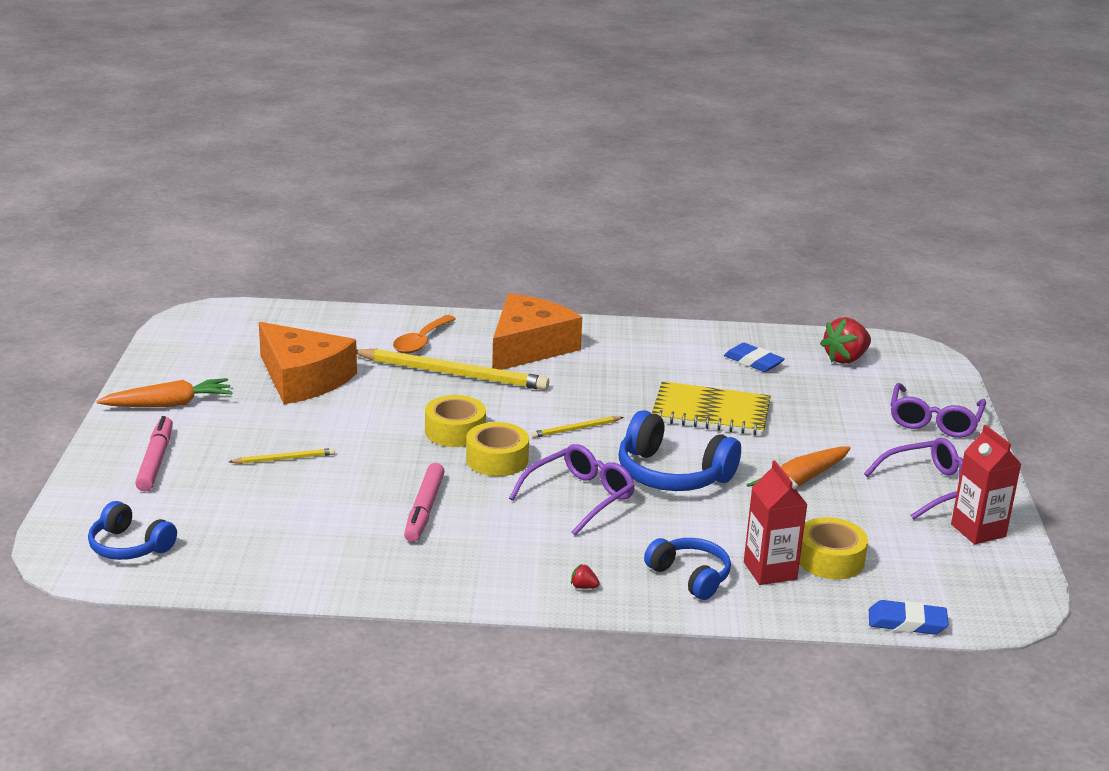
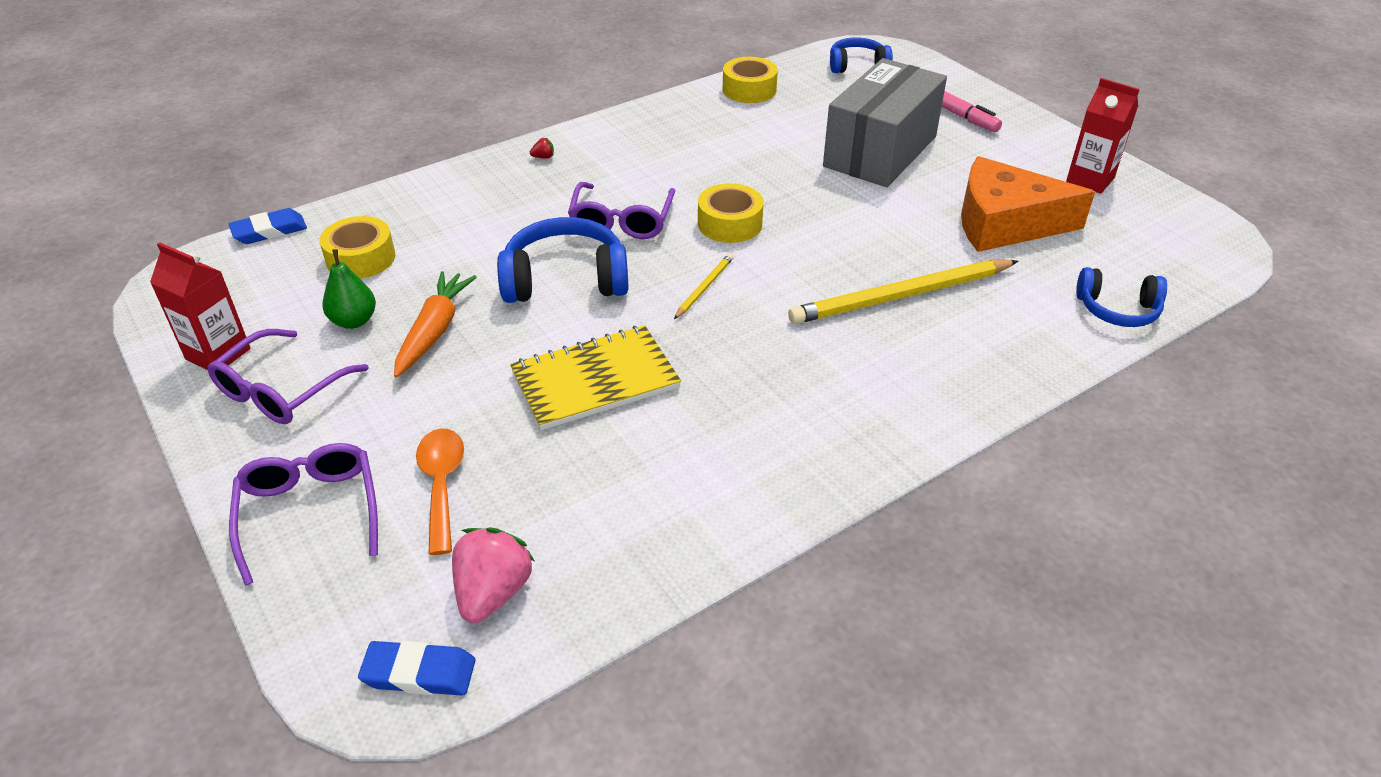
camera: 145 degrees right, 15 degrees up
(169, 404) = (1040, 153): orange carrot -> none
(284, 459) = (880, 151): yellow pencil -> grey box
(421, 342) = (996, 322): orange spoon -> orange spoon (442, 484)
(424, 510) = (723, 160): pink marker -> none
(455, 431) = (801, 233): yellow tape -> yellow tape (749, 90)
(529, 347) = (890, 377): orange cheese -> none
(690, 576) = (470, 196): blue headphones -> blue headphones (1117, 310)
(753, 362) = (616, 505): blue eraser -> blue eraser (419, 673)
(770, 571) = (408, 226): red carton -> red carton (1090, 180)
(845, 359) = (493, 592): red strawberry -> pink strawberry
(859, 512) = (354, 321): none -> green pear

